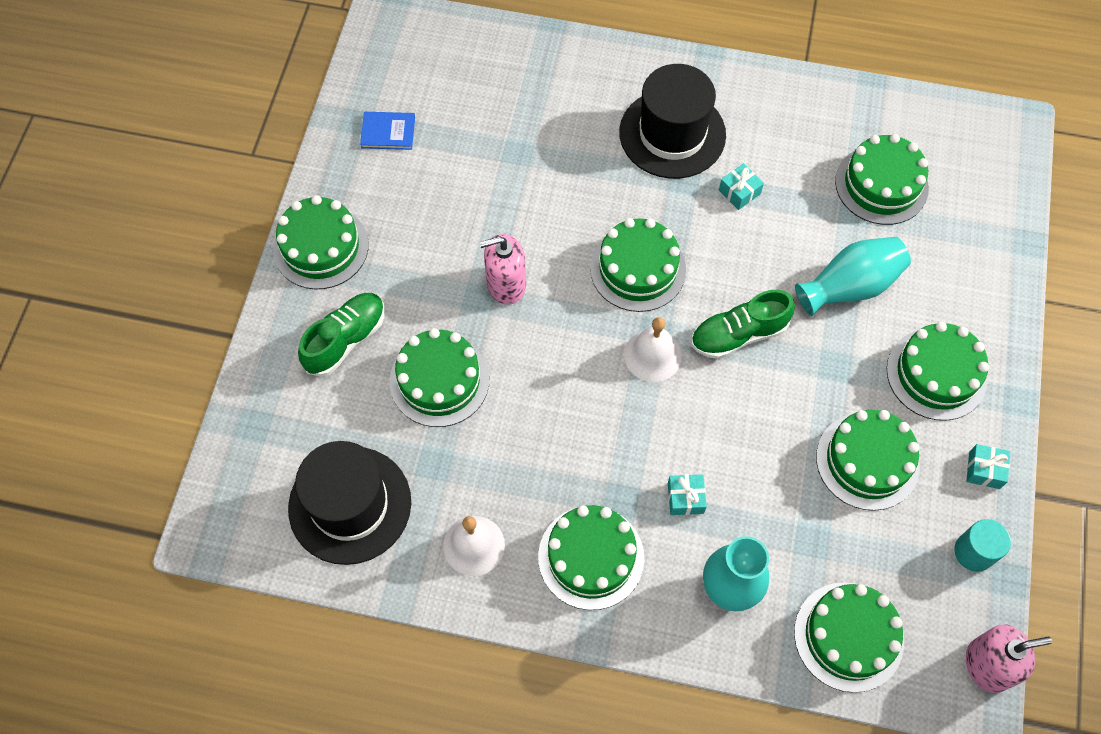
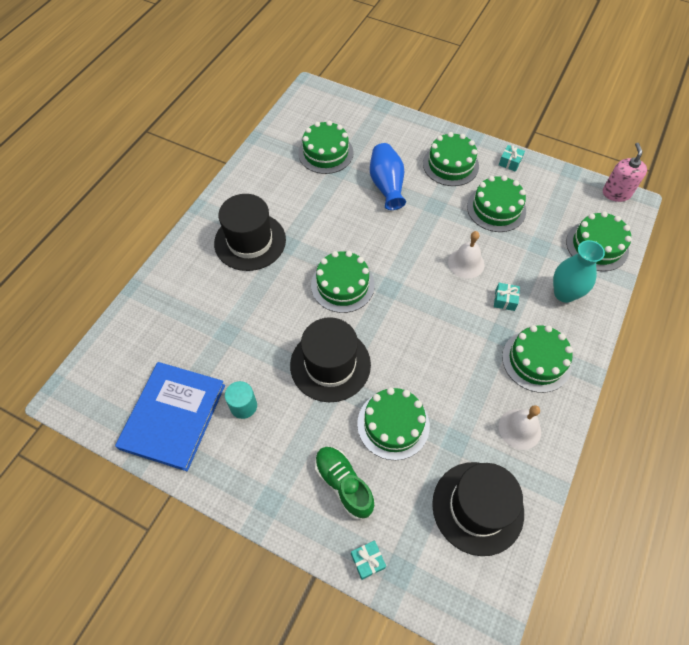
camera: 75 degrees left, 5 degrees down
(321, 247) = (257, 488): green cake -> none
(388, 132) = (173, 416): blue book -> blue book, size x2.32
(506, 284) = (330, 364): pink soap dispenser -> black hat
(652, 355) = (406, 293): white bell -> white bell (466, 263)
(738, 334) = (403, 245): green shoe -> none
(739, 192) = (306, 218): turquoise gift -> turquoise gift (367, 561)
(849, 286) = (386, 185): turquoise vase -> blue vase
(974, 552) = (555, 180): turquoise cylinder -> turquoise cylinder (243, 406)

